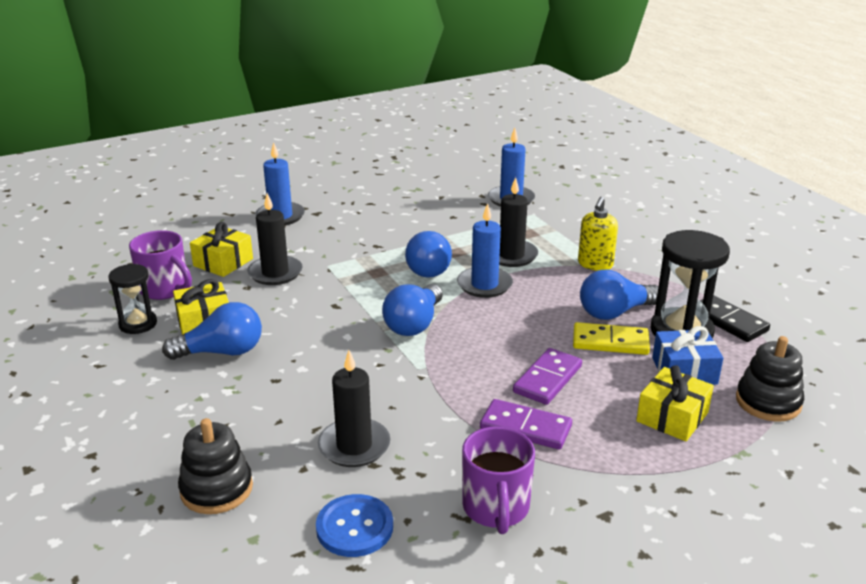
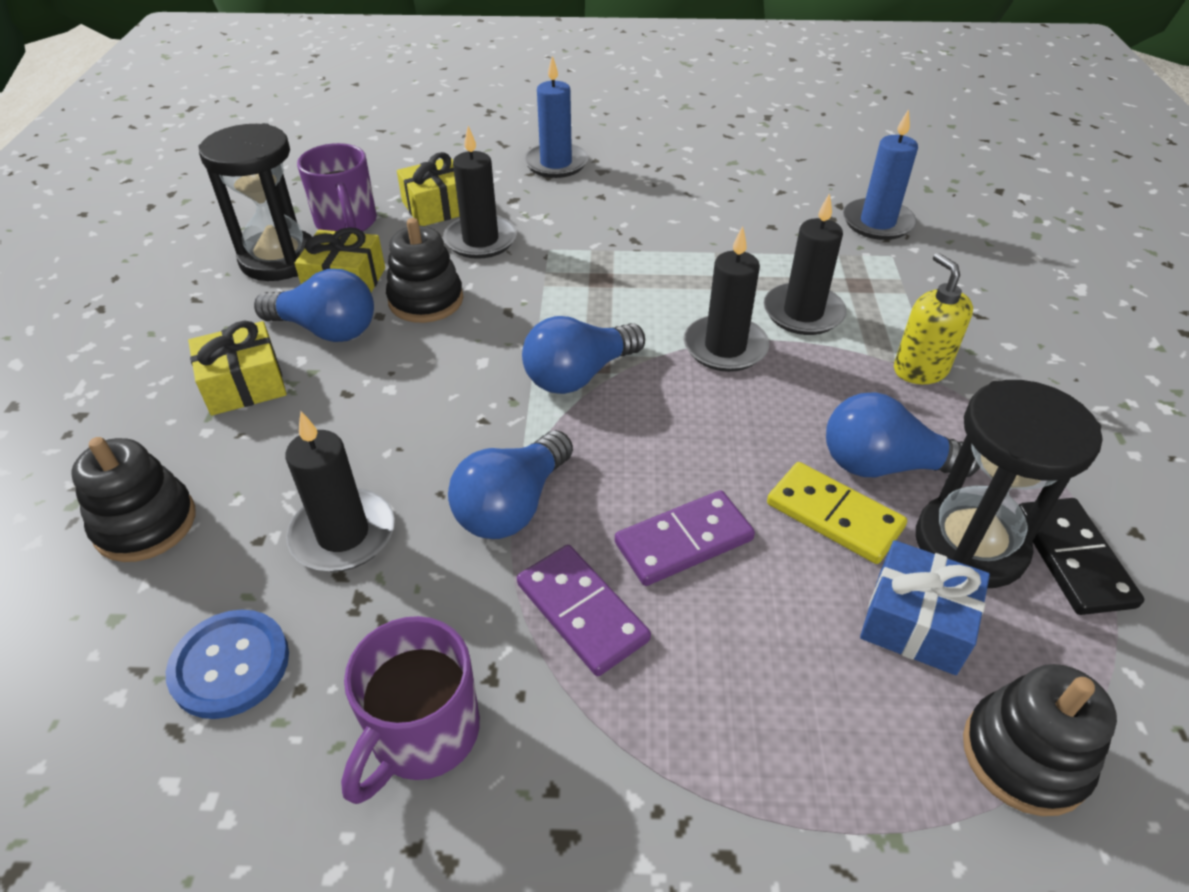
camera: 30 degrees right, 15 degrees up
(138, 324) = (279, 259): black hourglass -> black hourglass, size x1.65
(274, 316) = (426, 300): none -> black stacking toy
(429, 268) = (672, 295): blue light bulb -> blue light bulb (512, 506)
(484, 285) = (725, 347): blue candle -> black candle
(595, 264) = (920, 369): yellow soap dispenser -> yellow soap dispenser turned 105 degrees clockwise
(672, 417) = (824, 702): yellow gift -> yellow gift (244, 384)

